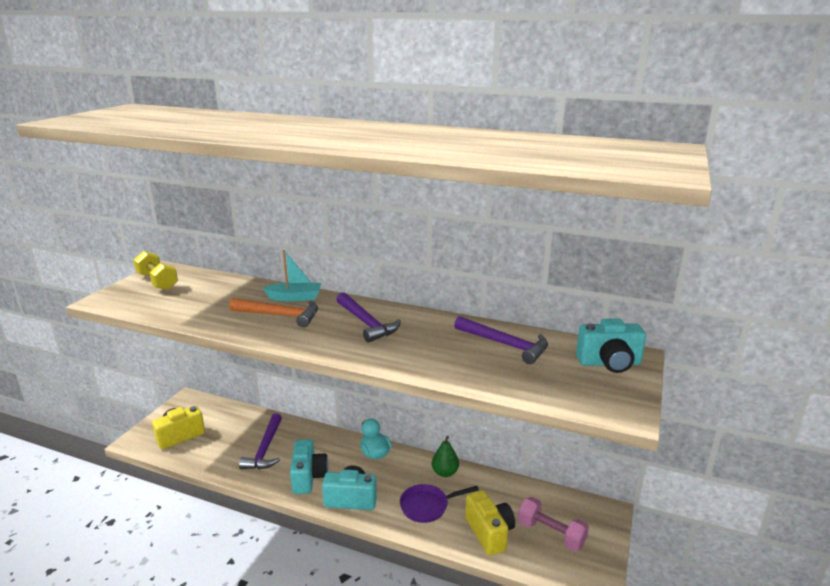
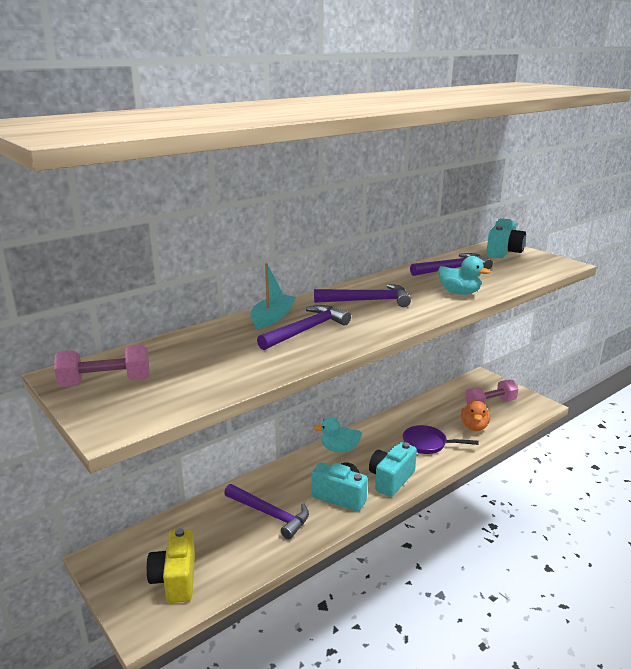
camera: 60 degrees left, 0 degrees up
(157, 282) = (106, 382): yellow dumbbell -> pink dumbbell
(280, 315) = (306, 330): orange hammer -> purple hammer
(427, 506) = (427, 444): purple pan -> purple pan turned 90 degrees clockwise
(434, 361) = (459, 293): none -> turquoise duck
(445, 472) = (394, 423): green pear -> none
(489, 533) = (474, 427): yellow camera -> orange duck

